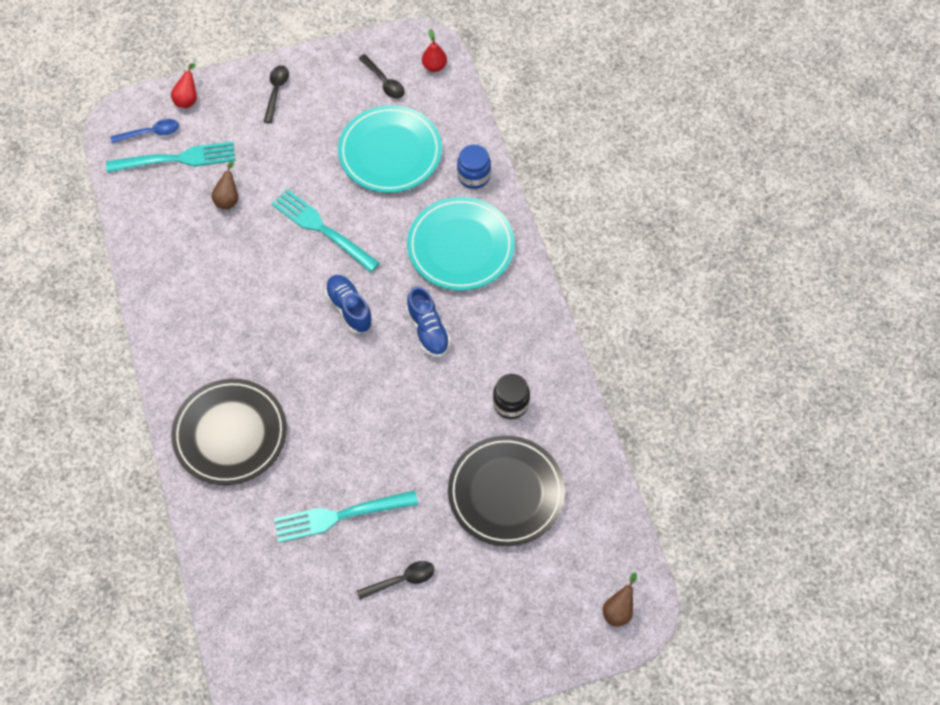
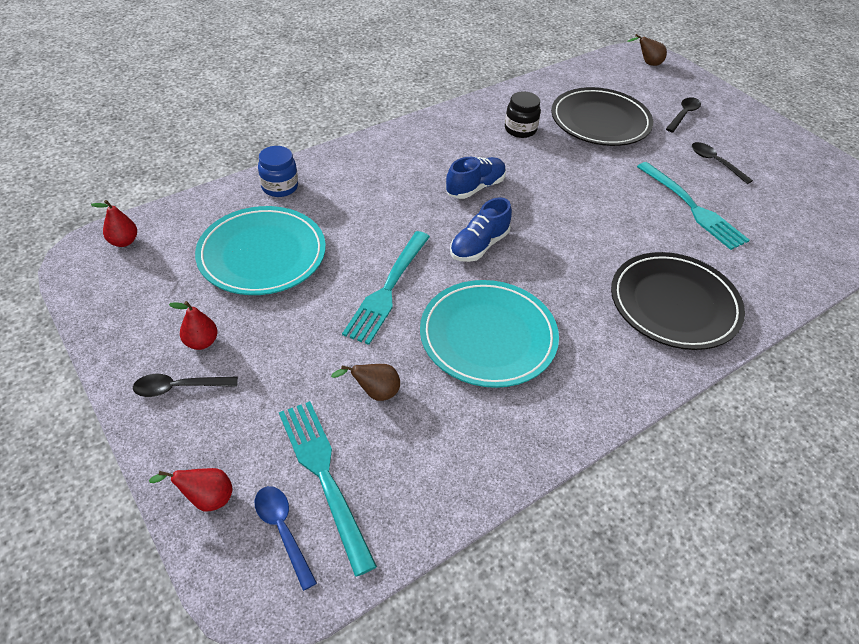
camera: 110 degrees left, 15 degrees down
(311, 106) = (201, 342): none -> red pear
(384, 82) = (152, 280): black spoon -> black spoon (683, 115)
(460, 246) = (371, 182): turquoise plate -> turquoise plate (488, 337)

